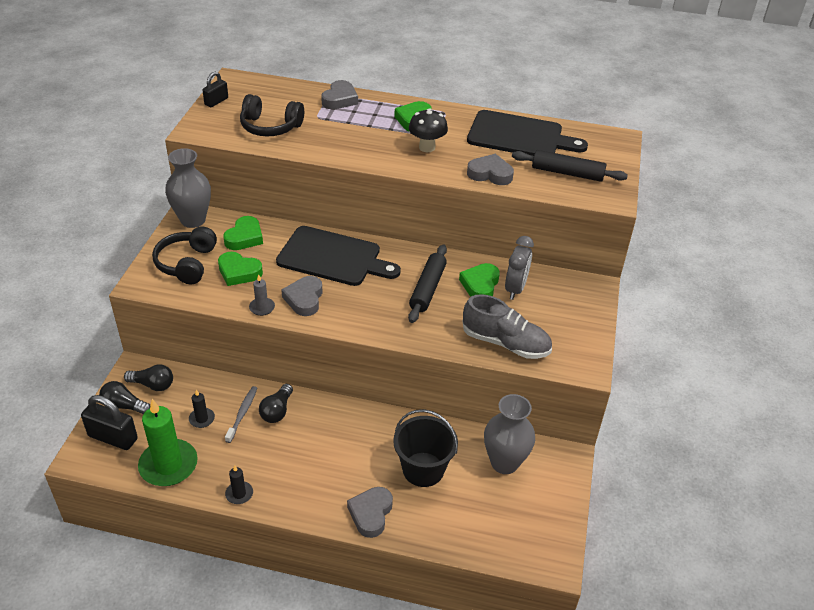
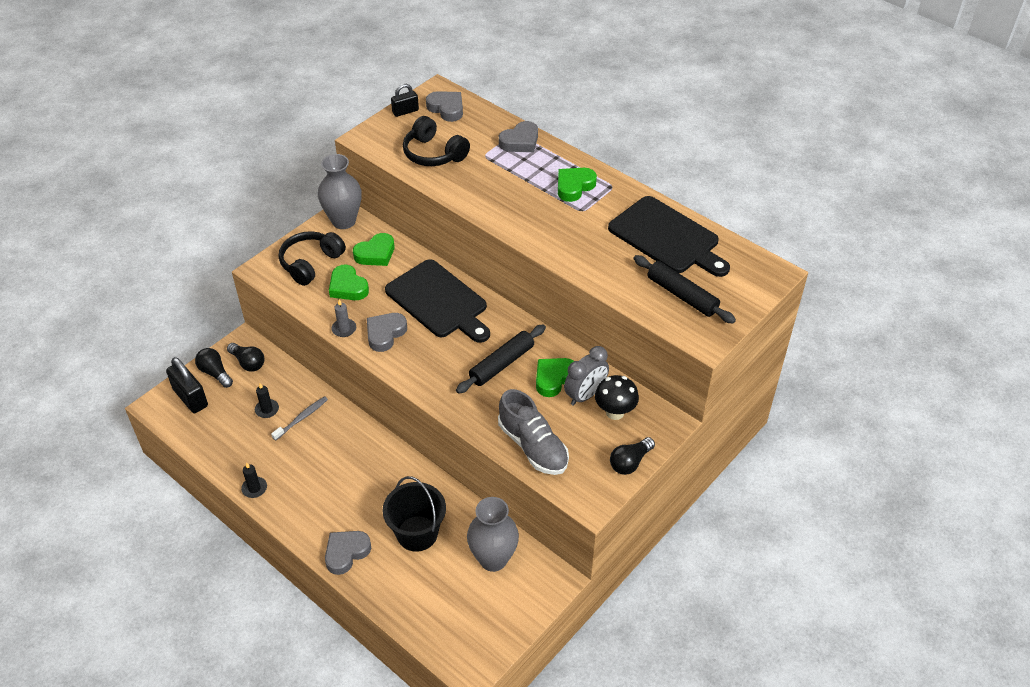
camera: 30 degrees right, 5 degrees up
(168, 465) = (217, 440): green candle -> none
(277, 411) = (331, 427): black light bulb -> black light bulb (630, 462)
(427, 147) = (563, 221): black mushroom -> black mushroom (615, 412)
(490, 174) = (602, 270): grey heart -> grey heart (446, 109)

